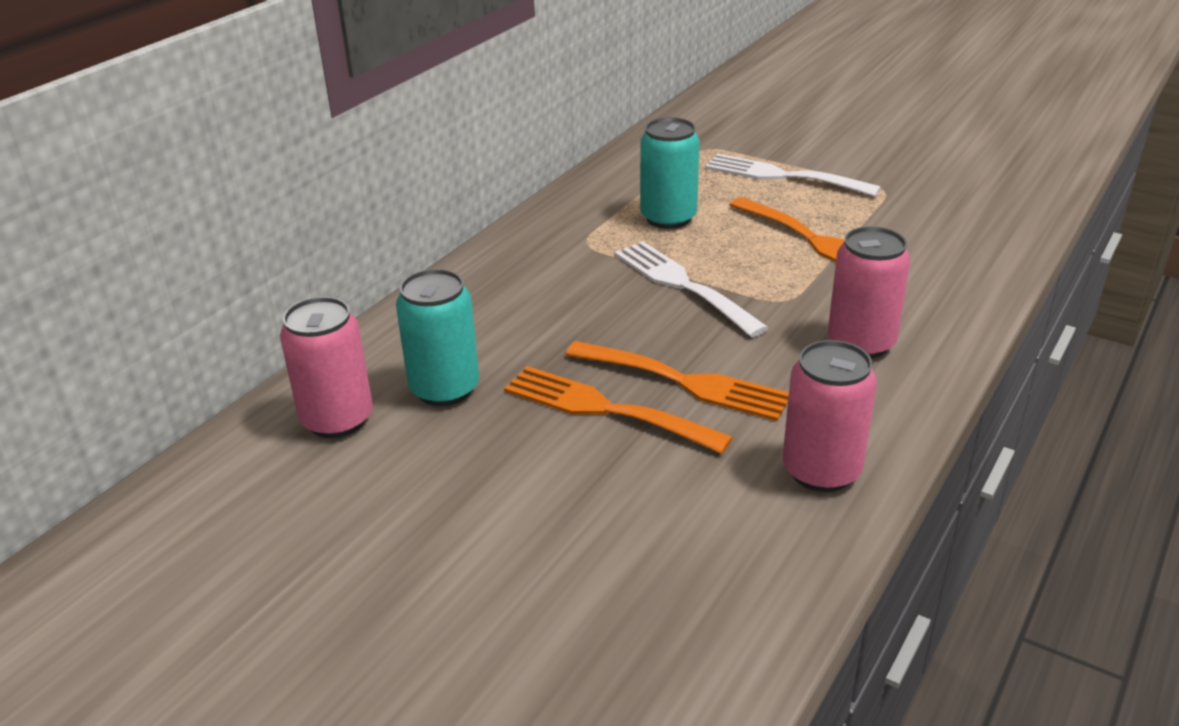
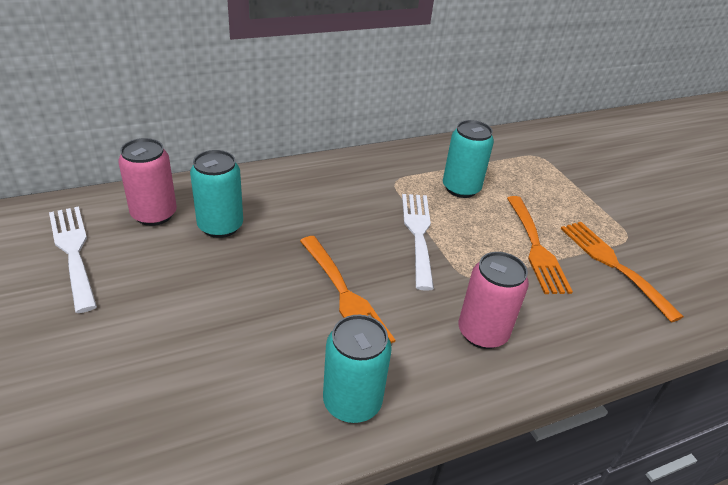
camera: 30 degrees right, 5 degrees up
(605, 409) = (282, 285): orange fork -> orange fork (613, 264)
(782, 176) = (566, 195): white fork -> white fork (73, 252)
(821, 471) = (352, 402): pink can -> turquoise can

